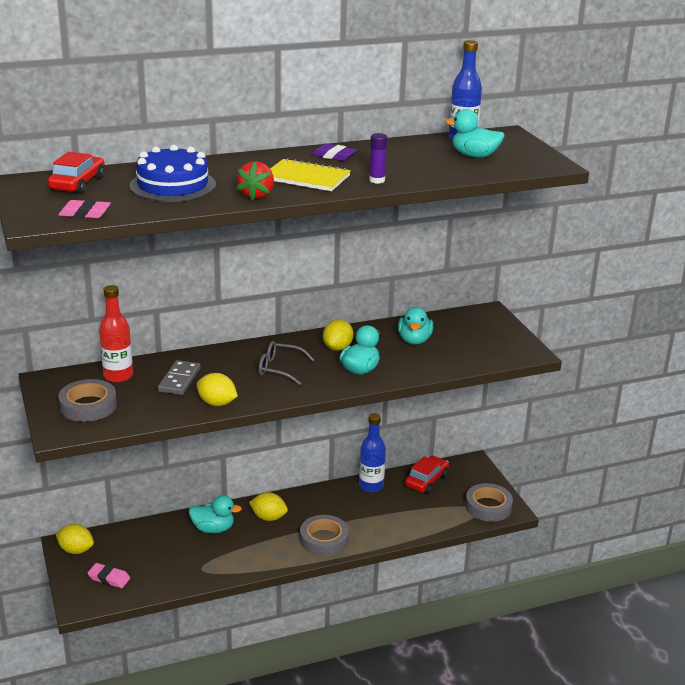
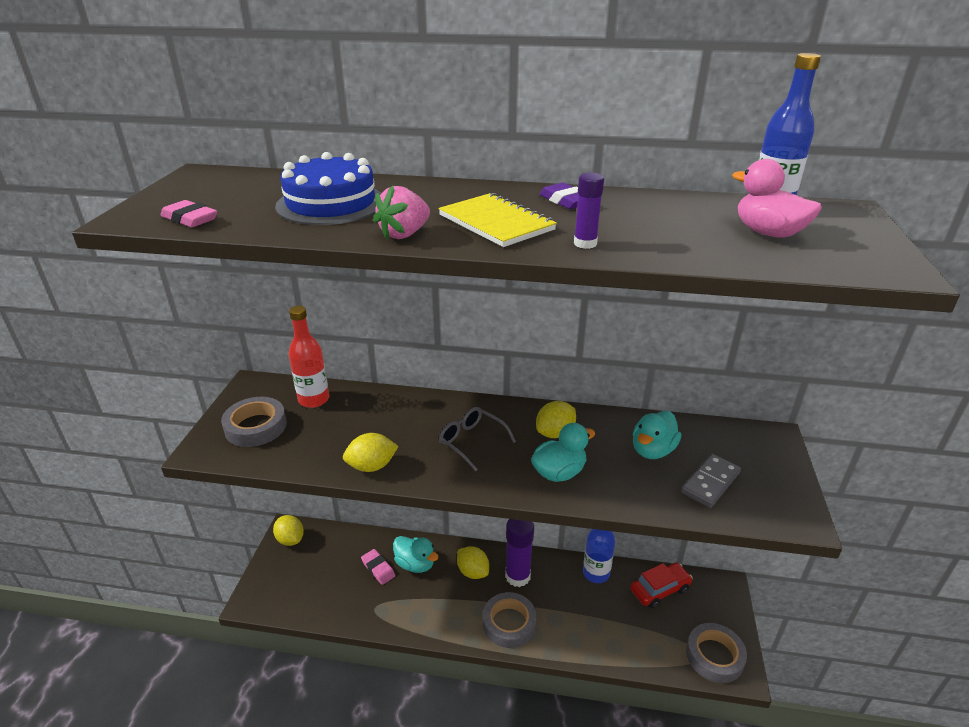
camera: 30 degrees right, 5 degrees up
(77, 183) = (242, 184): red car -> none
(109, 578) = (293, 583): pink eraser -> pink eraser (378, 569)
(179, 380) = (362, 423): grey domino -> grey domino (710, 482)
(217, 403) = (372, 466): yellow lemon -> yellow lemon turned 75 degrees counterclockwise
(257, 195) = (404, 234): red strawberry -> pink strawberry
(309, 508) = (517, 576): none -> purple glue stick
(474, 156) = (768, 233): turquoise duck -> pink duck

